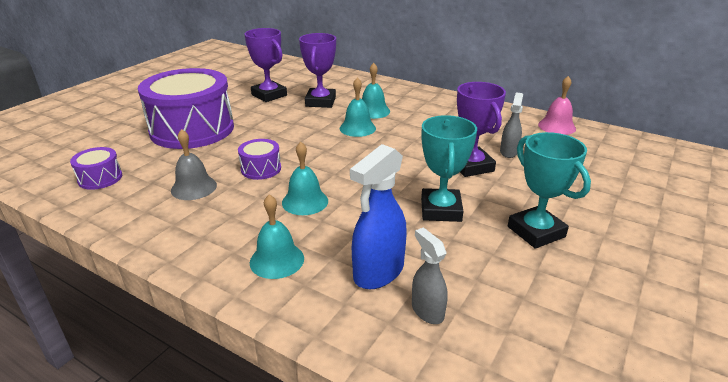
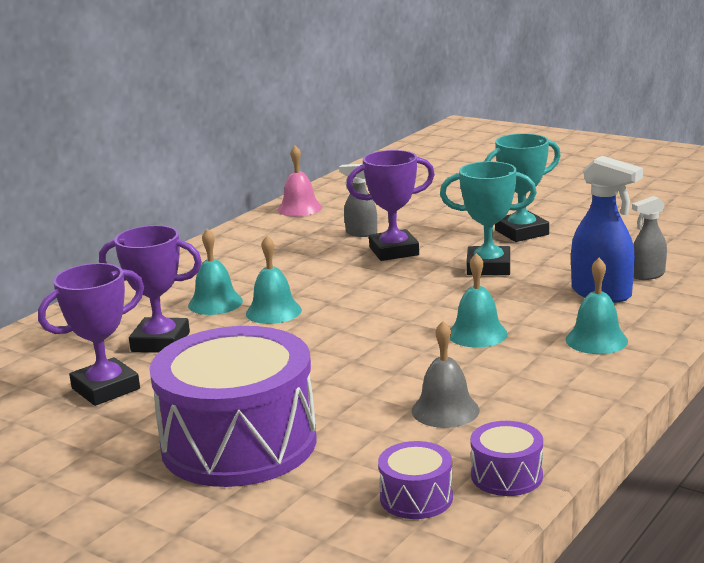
camera: 85 degrees left, 10 degrees down
(261, 169) = (392, 368): purple drum -> purple drum (506, 476)

